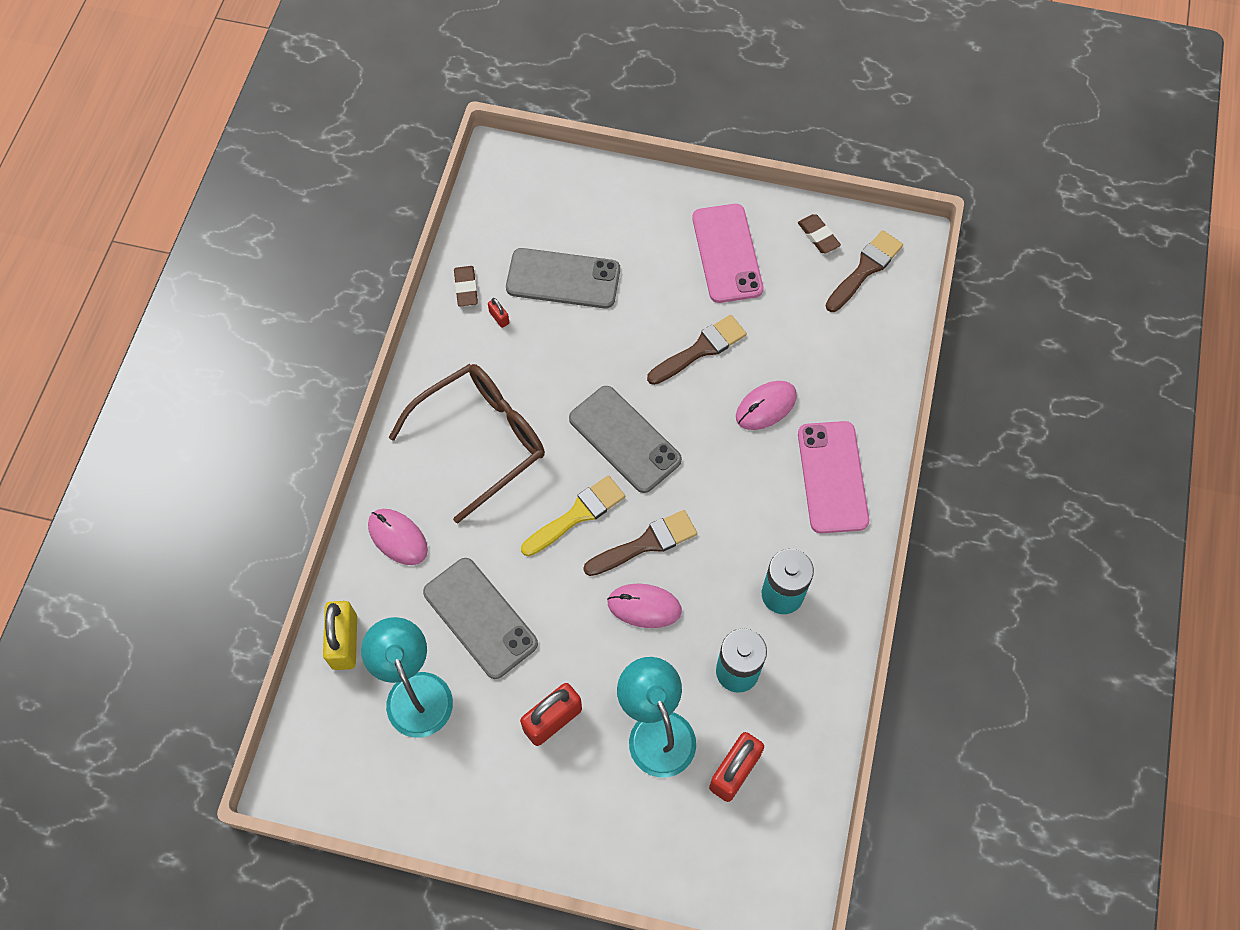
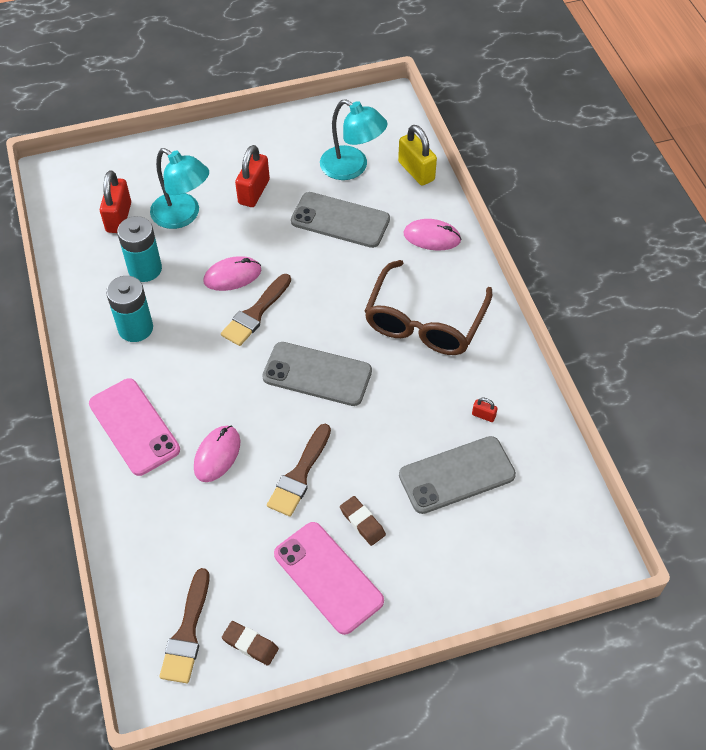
camera: 150 degrees right, 10 degrees down
(466, 288) = (529, 425): brown eraser -> brown eraser (362, 522)
(577, 515) = (318, 308): yellow brush -> none

